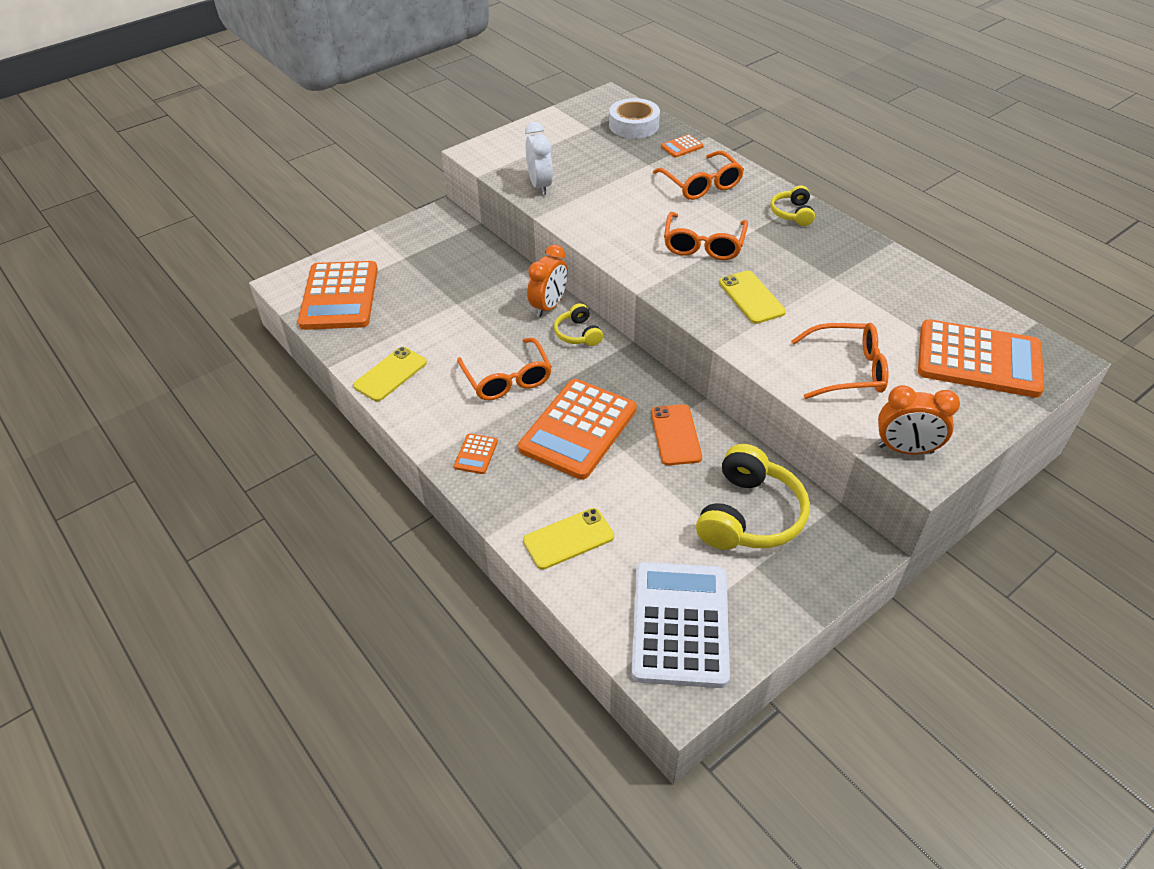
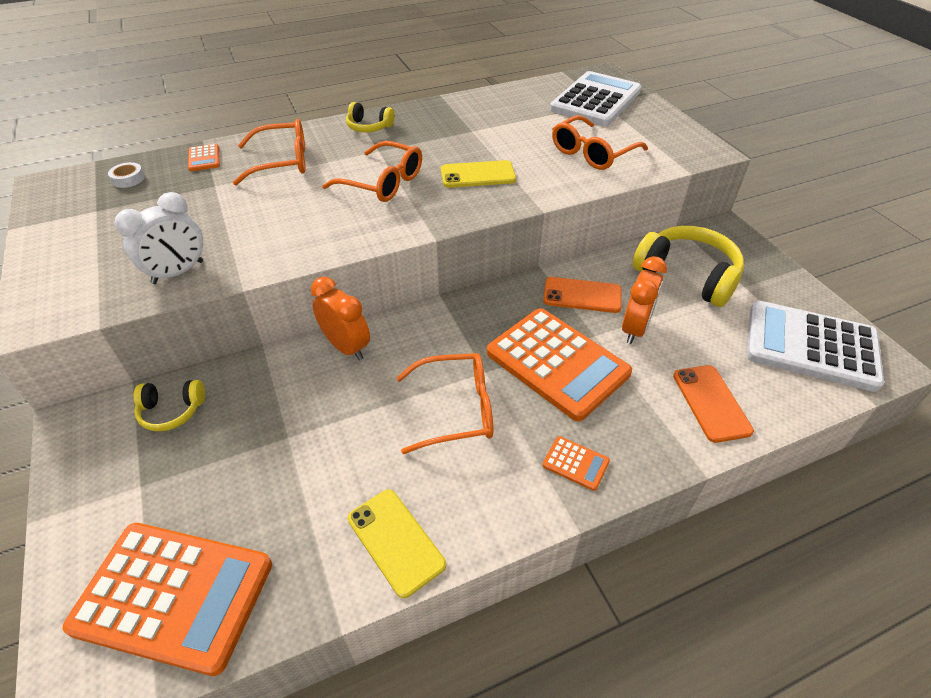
camera: 75 degrees left, 0 degrees up
(540, 185) = (178, 272): white clock -> white clock turned 135 degrees clockwise
(568, 538) = (711, 403): yellow phone -> orange phone
(578, 334) = (407, 332): yellow headphones -> yellow headphones (172, 411)
(634, 125) = (128, 179): white tape -> white tape, size x0.50
(847, 370) = (592, 153): orange glasses -> orange glasses turned 150 degrees counterclockwise
(905, 449) = (687, 152): orange clock -> orange clock (635, 328)
(978, 360) = (595, 100): orange calculator -> white calculator

